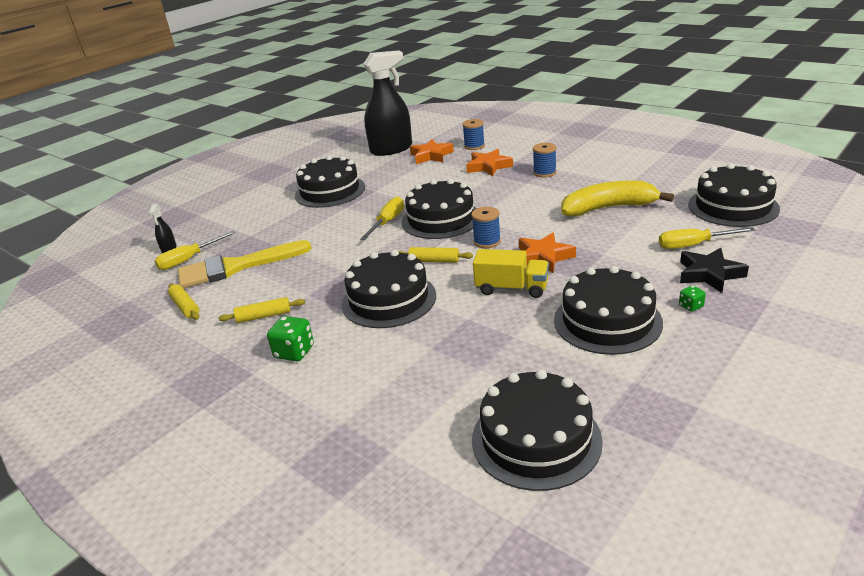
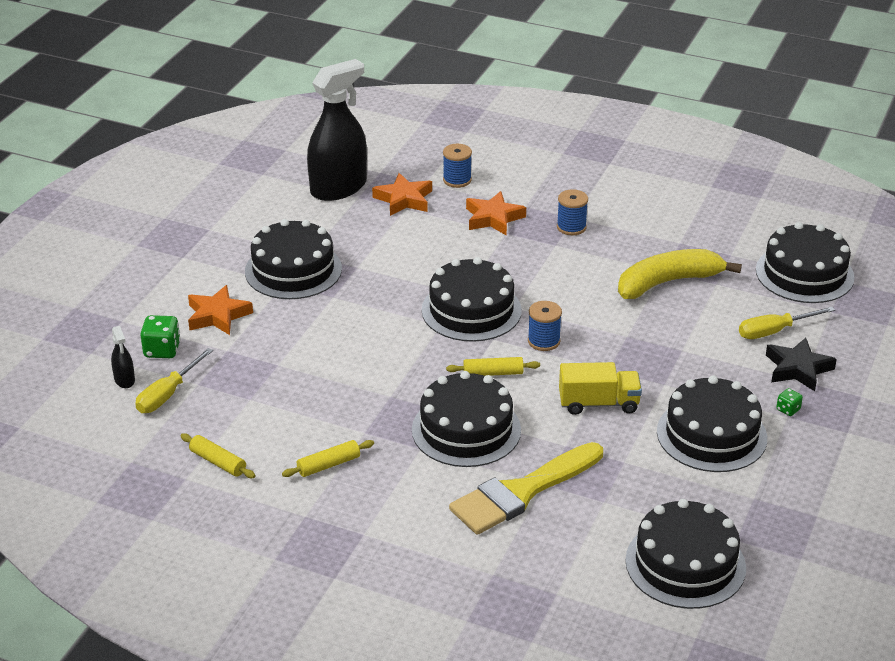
camera: 20 degrees left, 5 degrees up
(236, 267) = (243, 401): yellow brush -> yellow brush (521, 492)
(294, 352) = (395, 505): green dice -> green dice (162, 350)
(387, 222) = (404, 318): yellow screwdriver -> none
(543, 257) = (618, 359): orange star -> orange star (217, 315)

